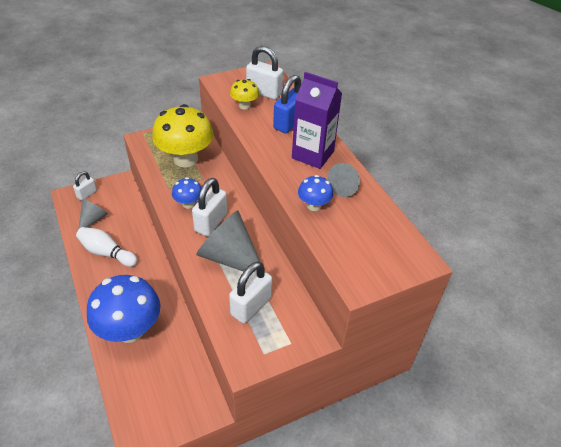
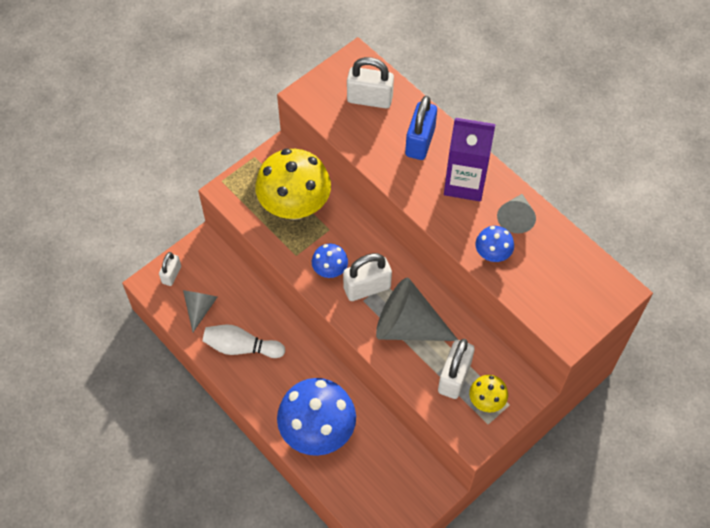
camera: 15 degrees left, 15 degrees up
(211, 222) = (367, 288): white padlock -> white padlock turned 60 degrees clockwise
(244, 106) = (356, 129): yellow mushroom -> yellow mushroom (486, 401)

